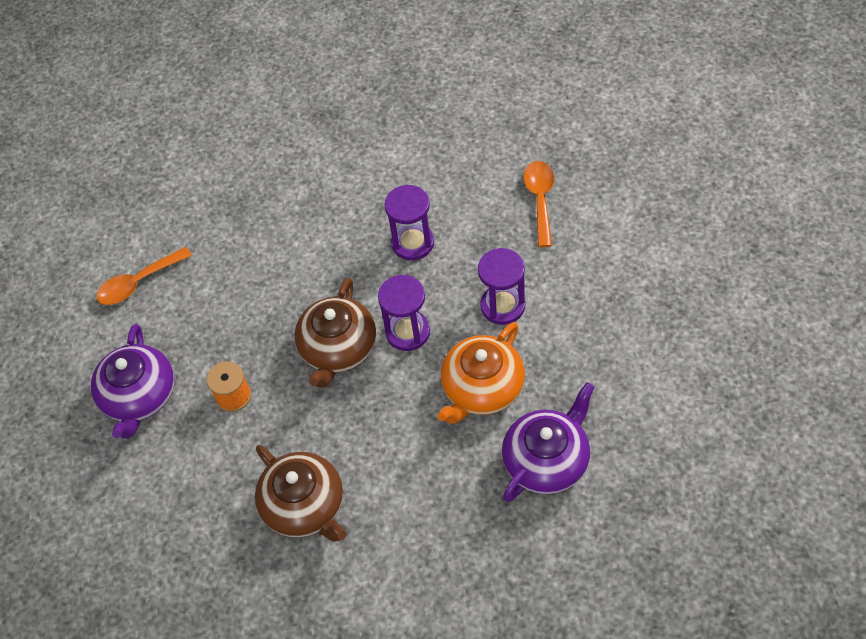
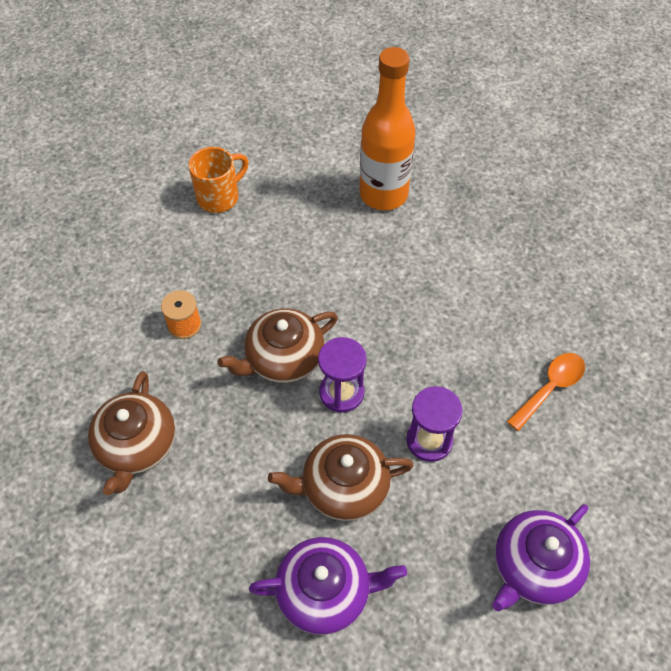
camera: 40 degrees right, 0 degrees up
(139, 282) = (219, 197): orange spoon -> orange mug
(139, 396) = (134, 270): purple teapot -> purple teapot (534, 566)
(269, 169) = (383, 194): none -> orange bottle
(413, 243) = (419, 332): purple hourglass -> none
(482, 388) = (343, 486): orange teapot -> brown teapot

